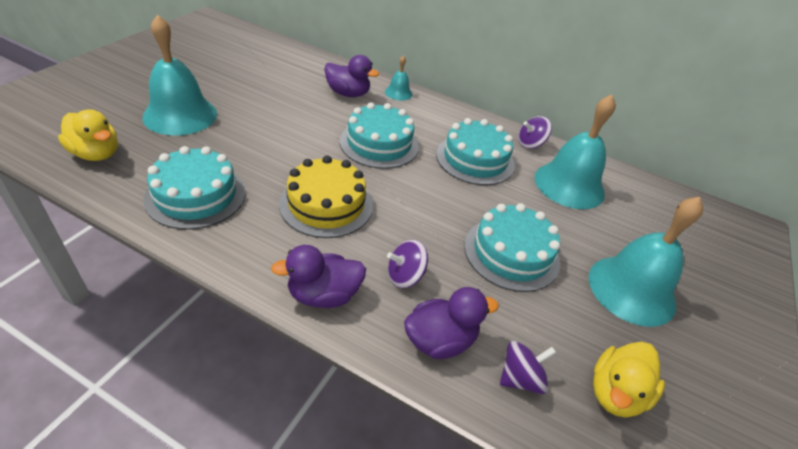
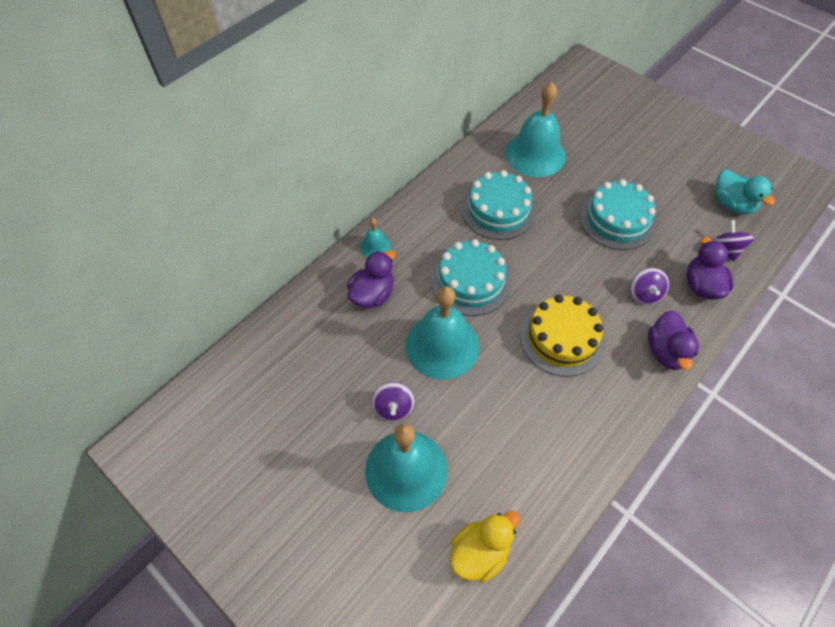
camera: 70 degrees left, 15 degrees up
(196, 195) = (550, 447): turquoise cake -> none
(530, 144) = (475, 161): purple spinning top -> purple spinning top (393, 408)
(615, 393) = (732, 204): yellow duck -> turquoise duck
(631, 289) = (649, 161): turquoise bell -> turquoise bell (442, 345)

